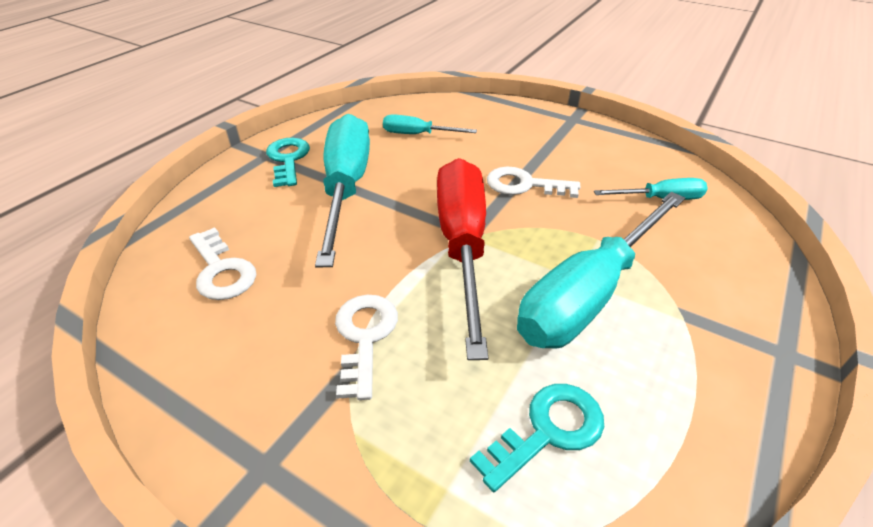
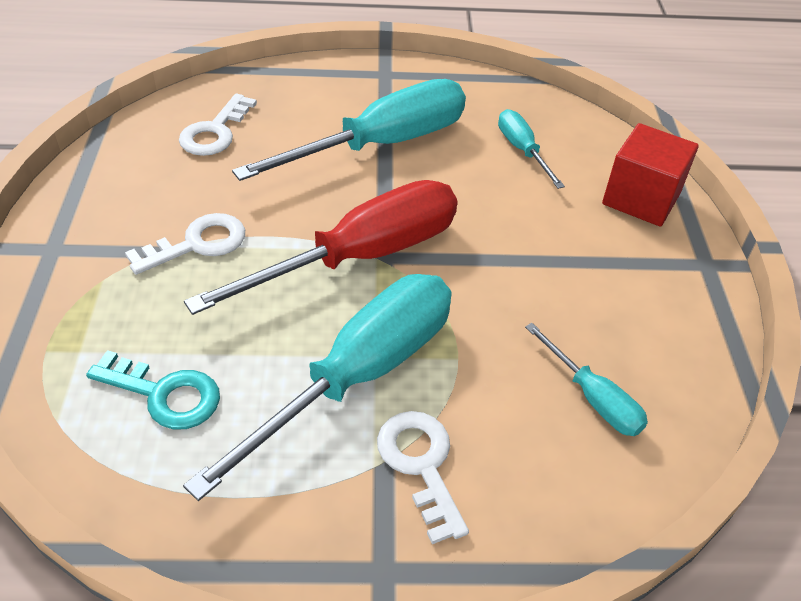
camera: 55 degrees right, 5 degrees up
(288, 159) = (390, 89): turquoise key -> none
(502, 115) = (641, 198): none -> red cube
(524, 185) = (506, 267): white key -> white key (421, 465)
(589, 294) = (358, 375): turquoise screwdriver -> turquoise screwdriver turned 120 degrees clockwise

